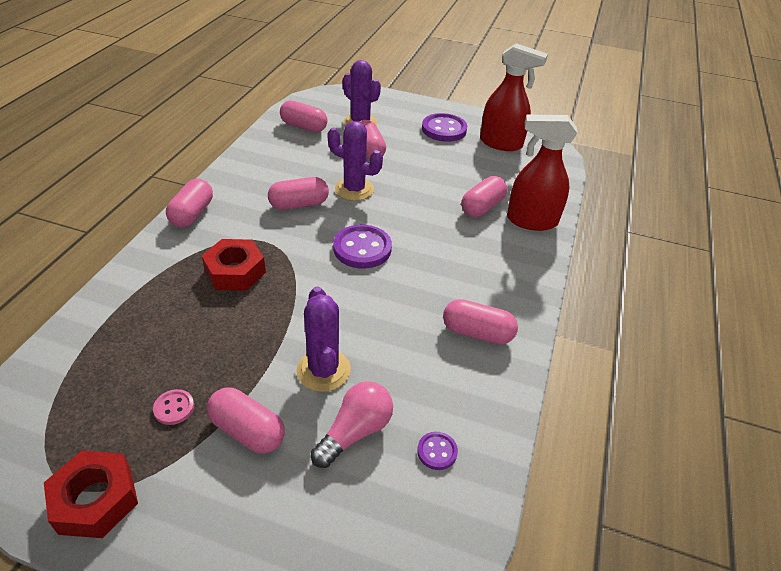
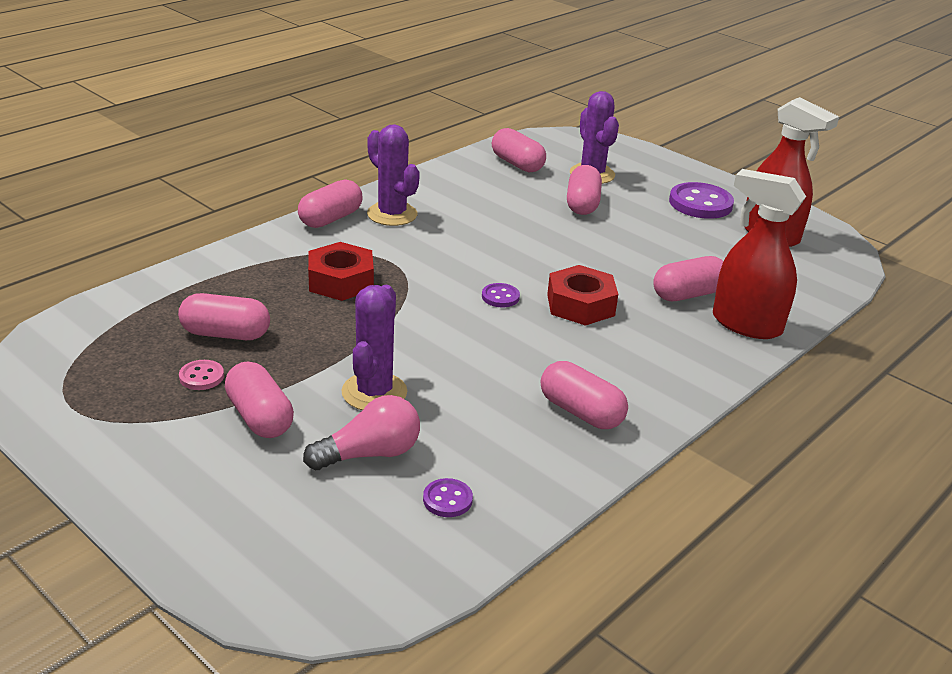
camera: 25 degrees right, 10 degrees down
(95, 500) = (86, 423): red nut -> red nut (580, 305)
(299, 204) = (456, 238): pink capsule -> pink capsule (225, 334)
(354, 189) = (533, 238): purple cactus -> purple cactus (392, 214)
(362, 248) = (500, 297): purple button -> purple button, size x0.51

